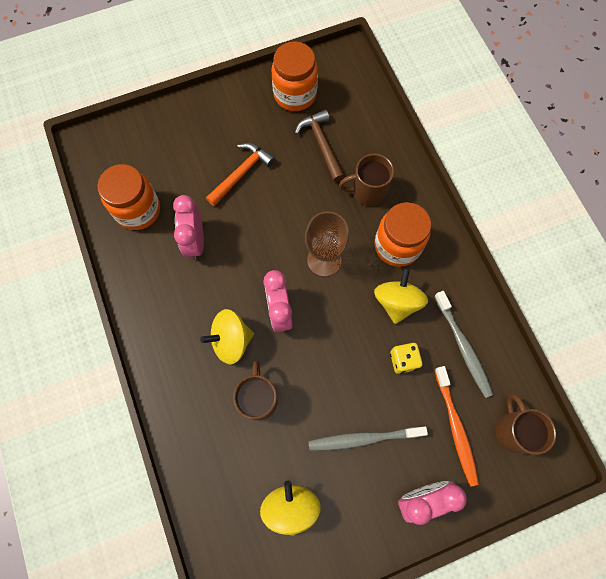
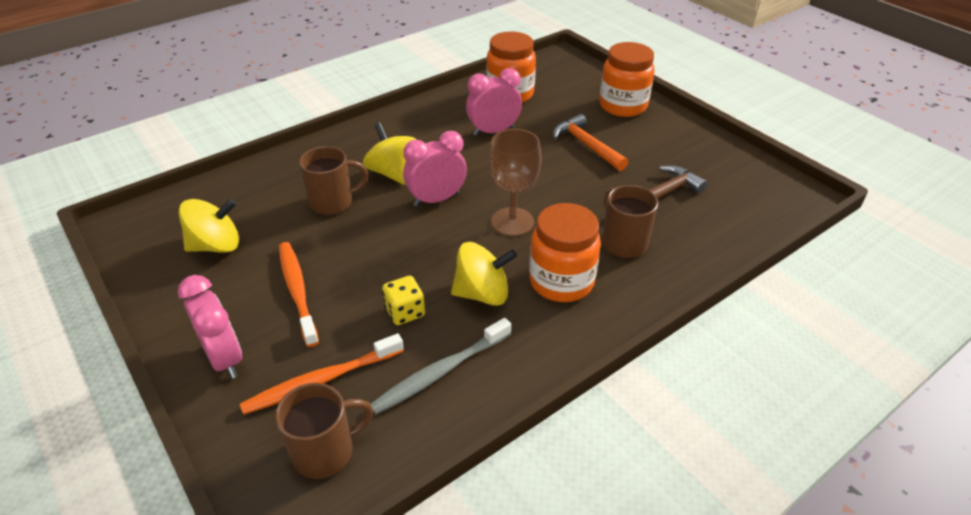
camera: 75 degrees right, 30 degrees down
(241, 173) = (586, 145): orange hammer -> orange hammer turned 150 degrees counterclockwise
(295, 94) = (712, 164): orange jar -> orange jar (623, 106)
(363, 438) = (297, 291): grey toothbrush -> orange toothbrush

